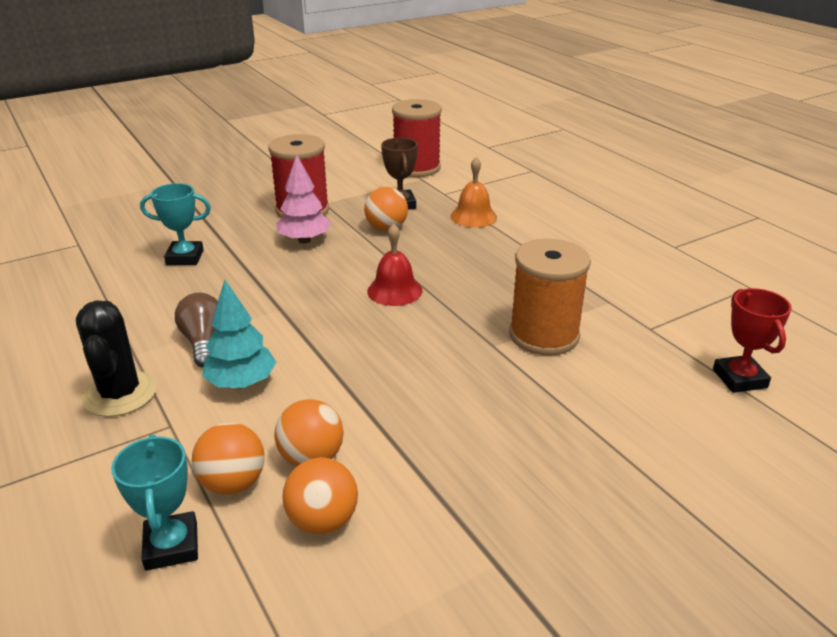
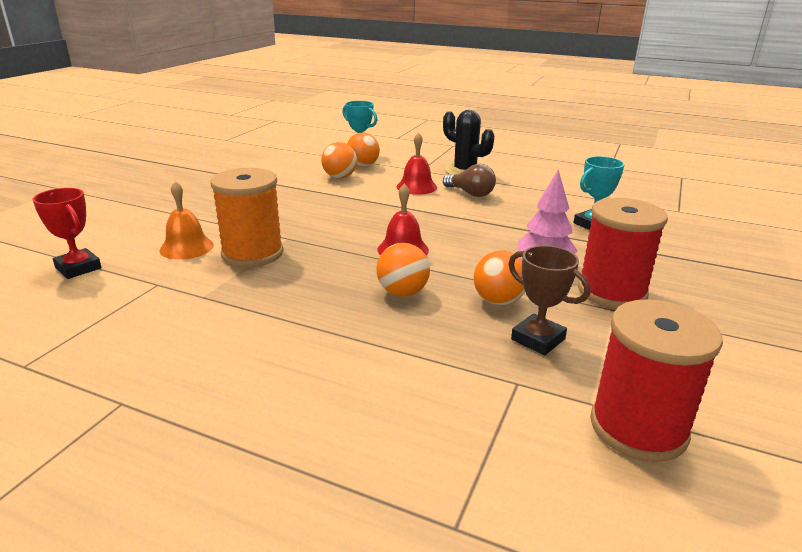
camera: 145 degrees right, 5 degrees down
(242, 383) = (416, 187): turquoise tree -> red bell
(323, 521) = (311, 167): orange ball -> orange ball (402, 292)
(473, 216) = (430, 354): orange bell -> orange bell (186, 247)

